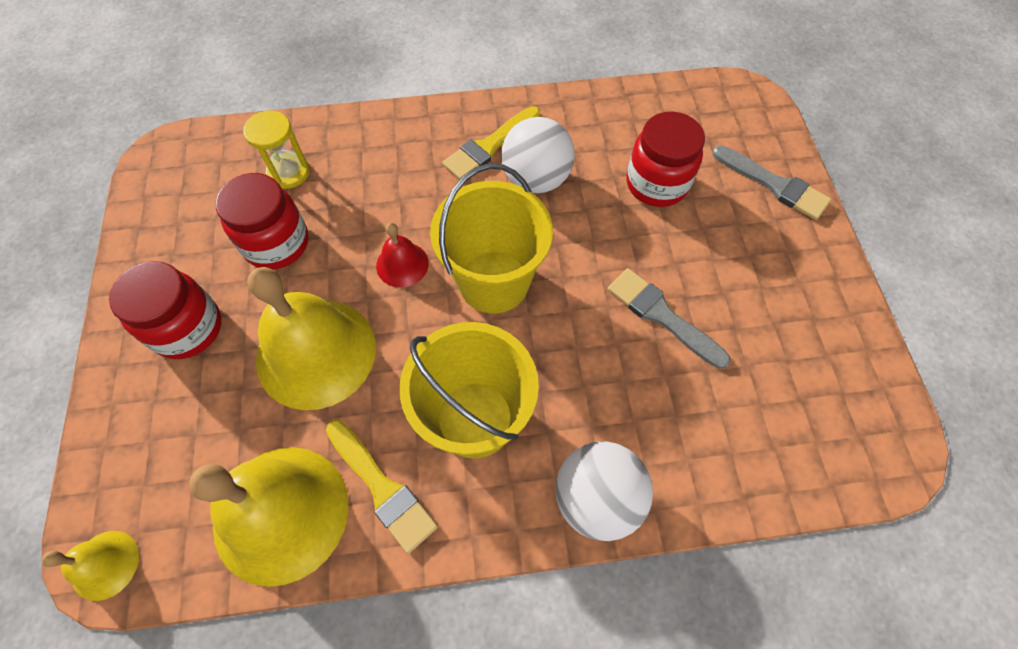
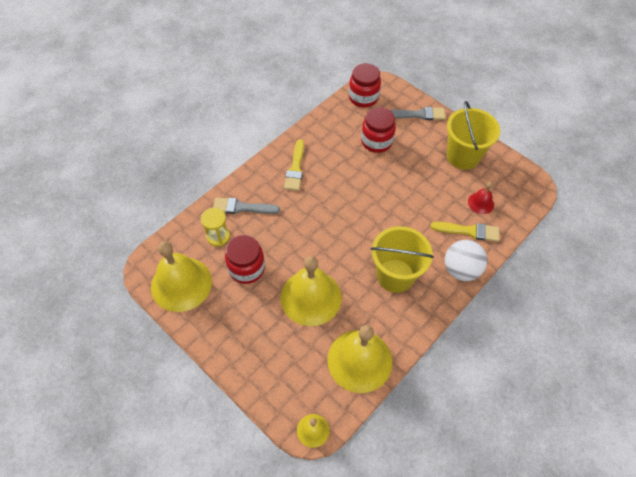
camera: 40 degrees left, 5 degrees down
(179, 204) = (181, 284): none -> yellow bell
(187, 328) = (246, 328): red jar -> red jar (363, 97)
(382, 488) = (387, 323): yellow brush -> yellow brush (469, 231)
(402, 264) = (309, 240): red bell -> red bell (481, 203)
(493, 282) = (352, 221): yellow bucket -> yellow bucket (463, 156)
(536, 179) = (328, 170): white ball -> none
(662, 315) = (424, 191): grey brush -> grey brush (242, 207)

